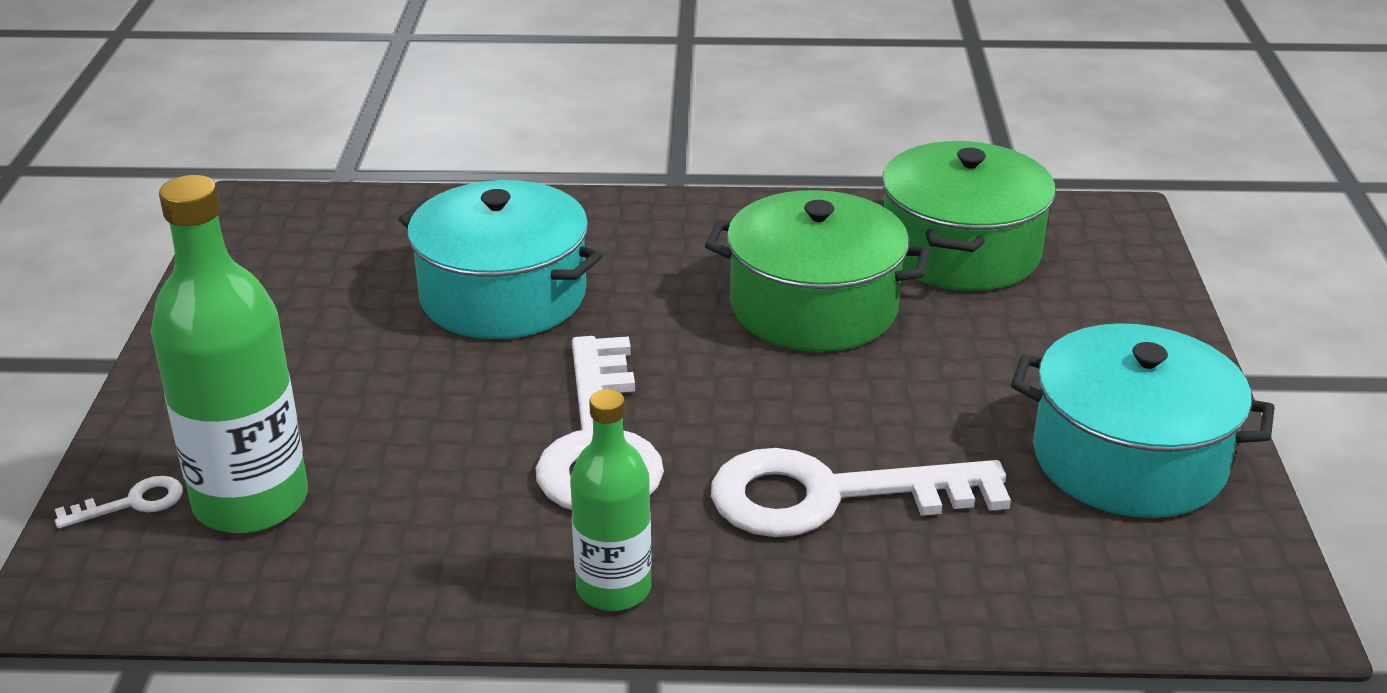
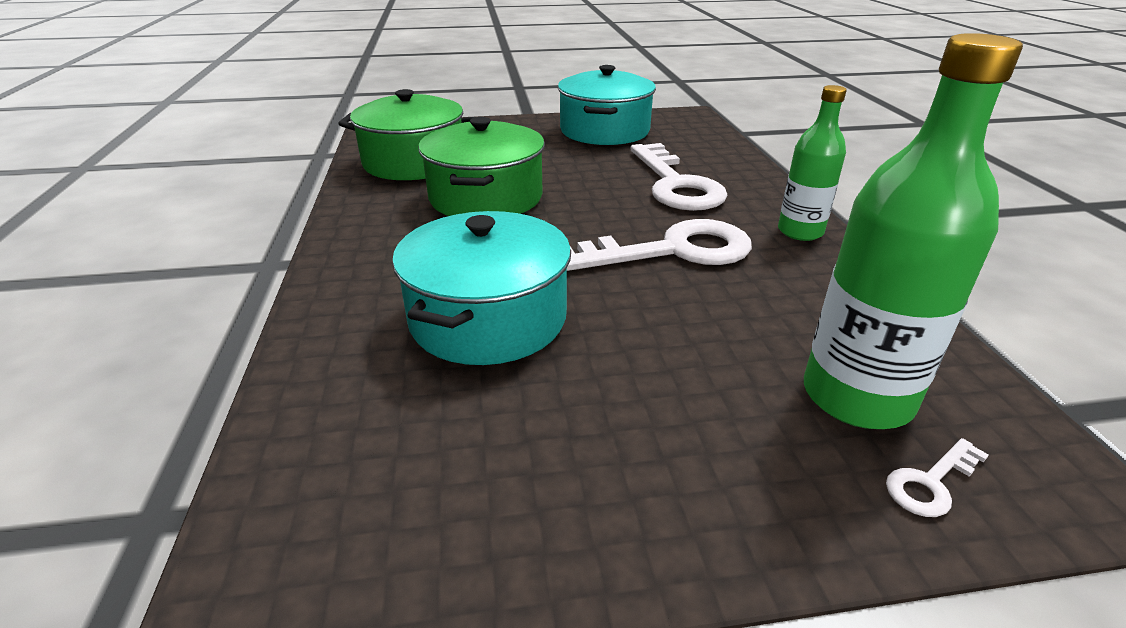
camera: 100 degrees left, 0 degrees up
(131, 503) = (931, 482): white key -> white key turned 90 degrees counterclockwise

